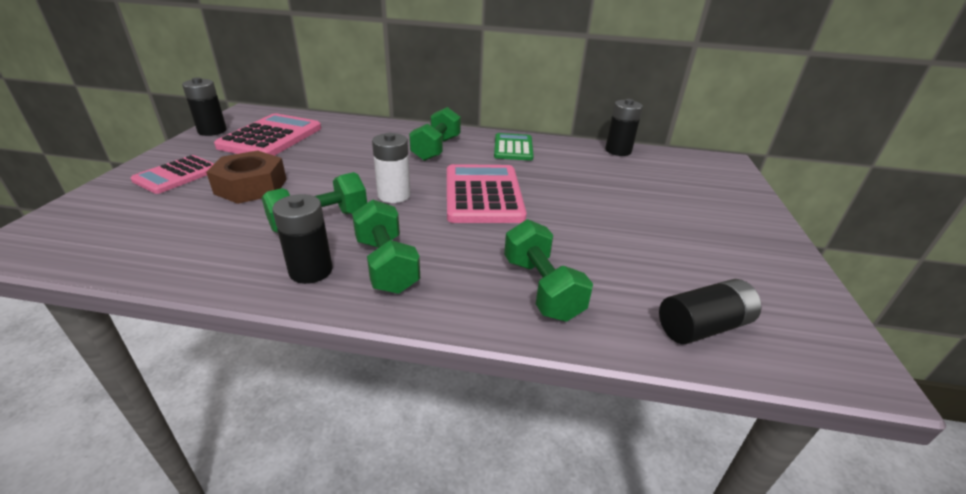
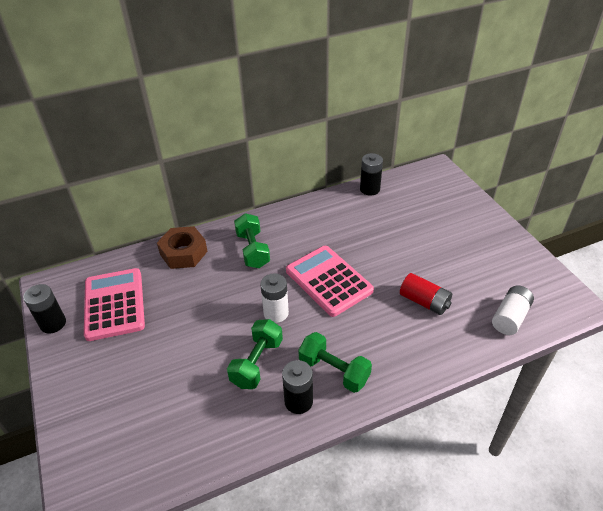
camera: 30 degrees left, 10 degrees up
(177, 175) = (99, 383): pink calculator -> none
(251, 186) = (171, 361): brown nut -> brown nut (183, 253)
(513, 148) = (302, 221): green calculator -> none
(541, 288) = (425, 337): green dumbbell -> none
(581, 256) = (424, 302): none -> red battery
(702, 327) = (510, 317): black battery -> white battery

